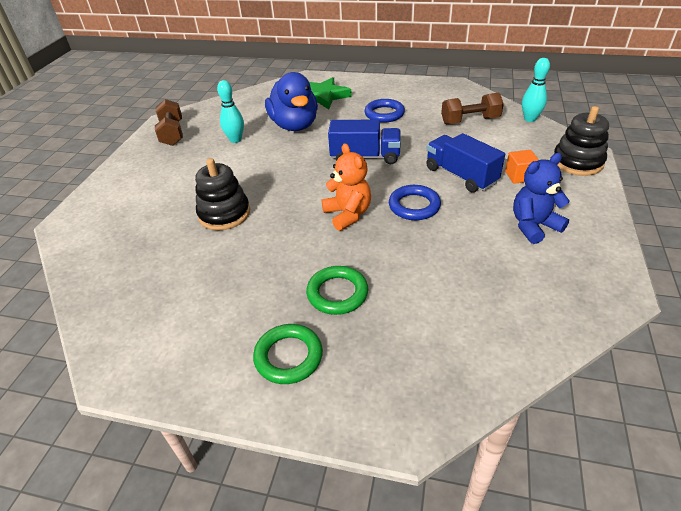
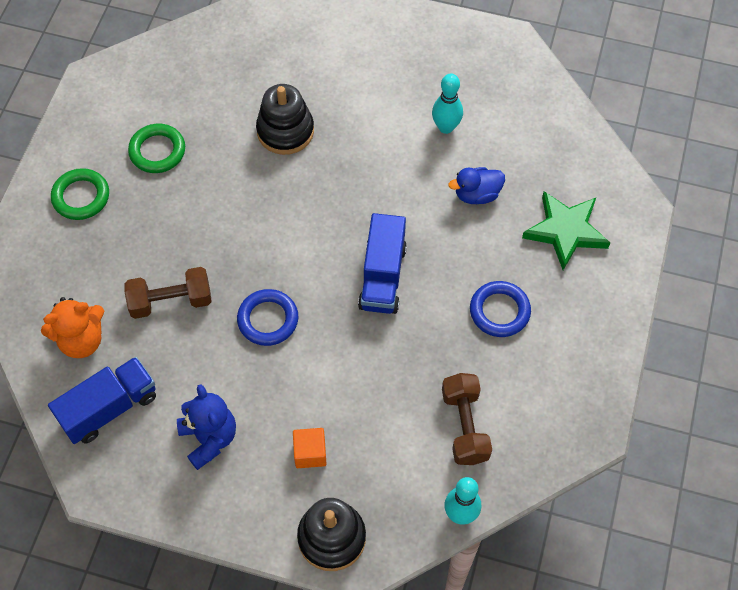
camera: 90 degrees right, 20 degrees up
(172, 133) = (471, 54): brown dumbbell -> brown dumbbell (171, 301)
(294, 125) = (477, 194): blue duck -> blue duck, size x0.53
(337, 293) = (145, 235): green ring -> green ring (157, 151)
(348, 214) = (263, 250): orange teddy bear -> orange teddy bear (81, 340)
(460, 175) = (322, 382): blue truck -> blue truck (109, 408)

